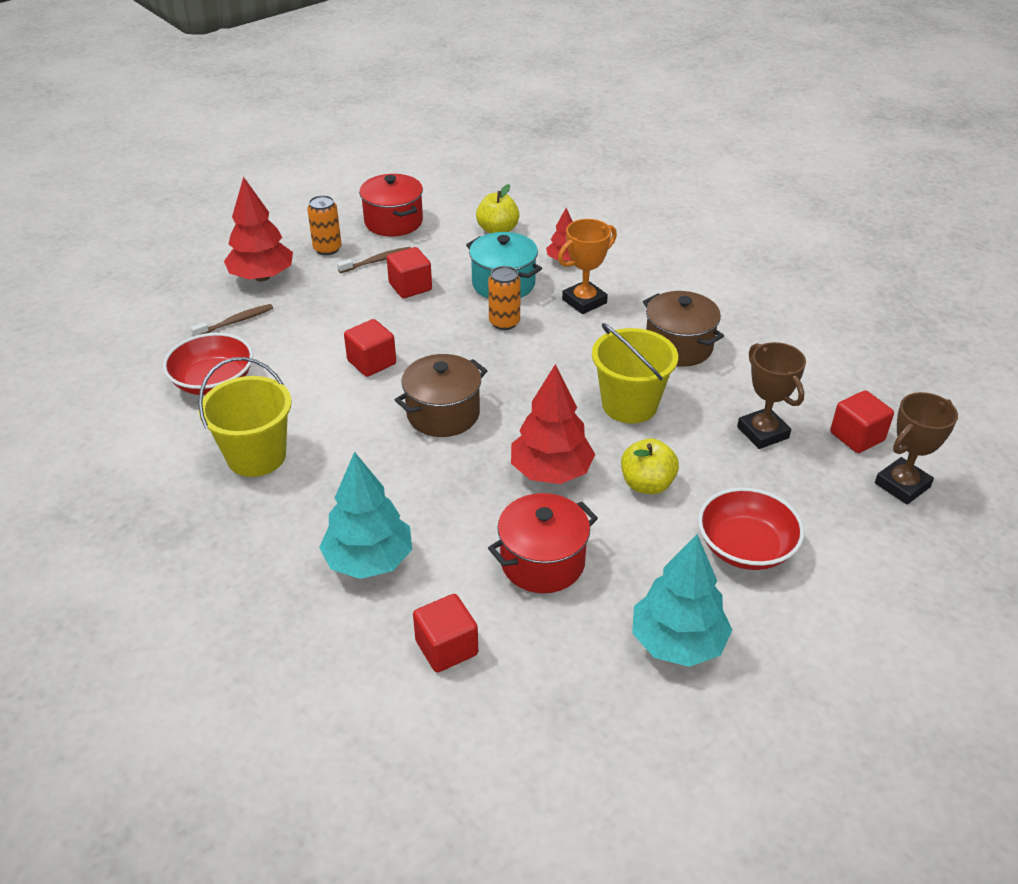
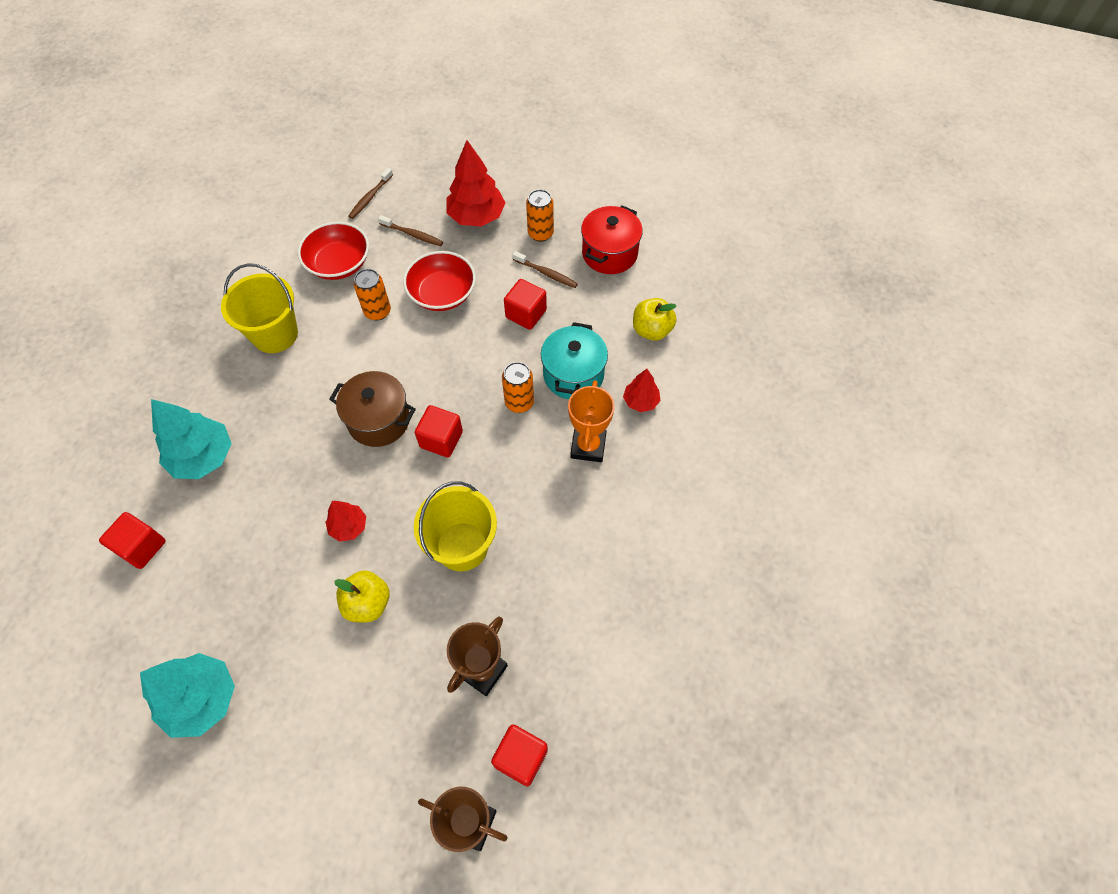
camera: 60 degrees right, 20 degrees up
(150, 334) = (370, 197): none -> brown toothbrush
(307, 374) = (377, 311): none -> orange can
(372, 362) = (414, 342): red cube -> red cube (441, 439)
(542, 562) = (247, 567): red pot -> none
(551, 472) = (349, 527): red tree -> red tree, size x0.55
(584, 301) = (588, 446): orange trophy -> orange trophy turned 75 degrees clockwise
(678, 347) = (567, 550): brown pot -> none
(745, 547) = (326, 711): red bowl -> red bowl (442, 294)

